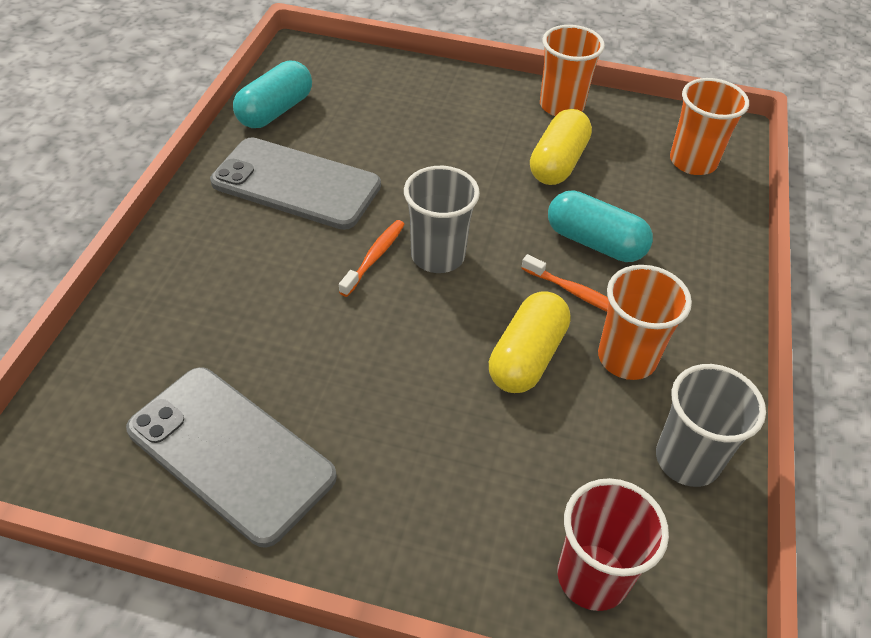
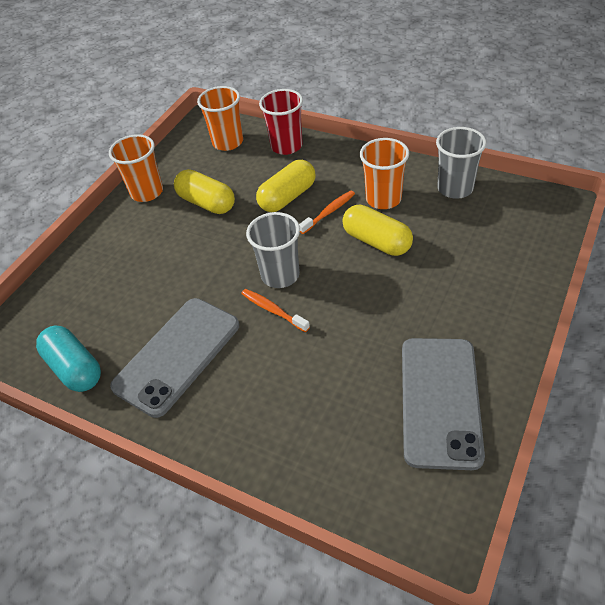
camera: 70 degrees left, 0 degrees up
(230, 453) = (440, 401): grey phone -> grey phone turned 45 degrees counterclockwise
(592, 576) = (525, 236): red cup -> red cup (286, 146)
(595, 242) = (287, 197): turquoise capsule -> yellow capsule

